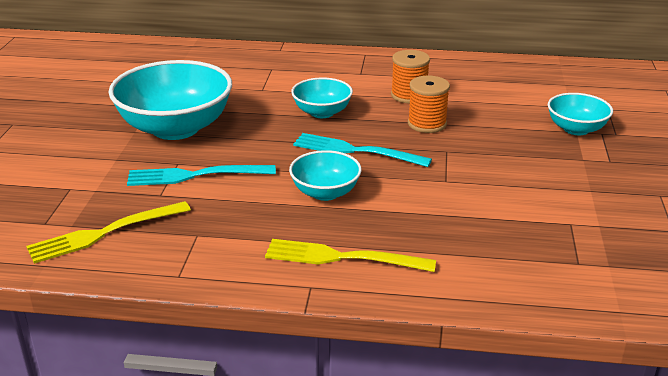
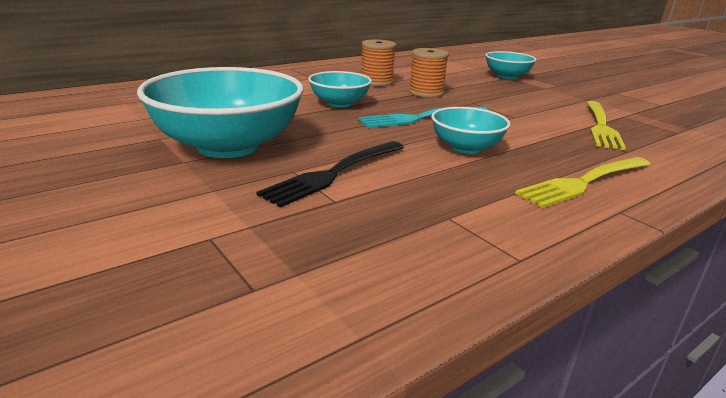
camera: 45 degrees left, 5 degrees down
(105, 233) = (357, 261): yellow fork -> yellow fork (601, 126)
(195, 175) = (334, 173): turquoise fork -> black fork

